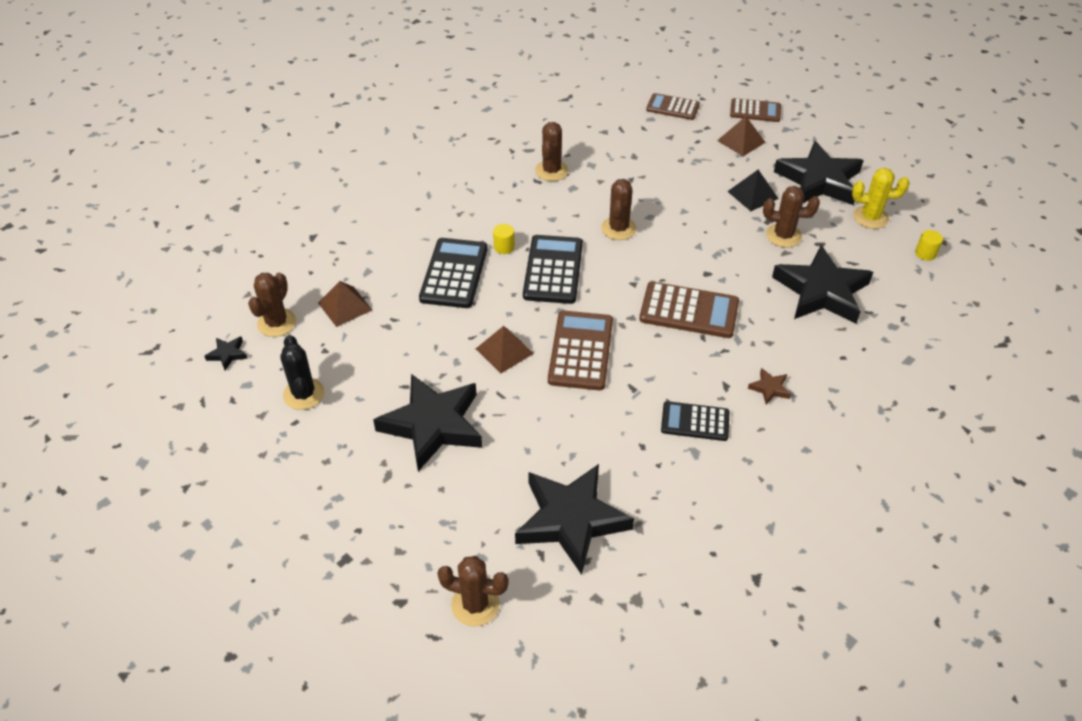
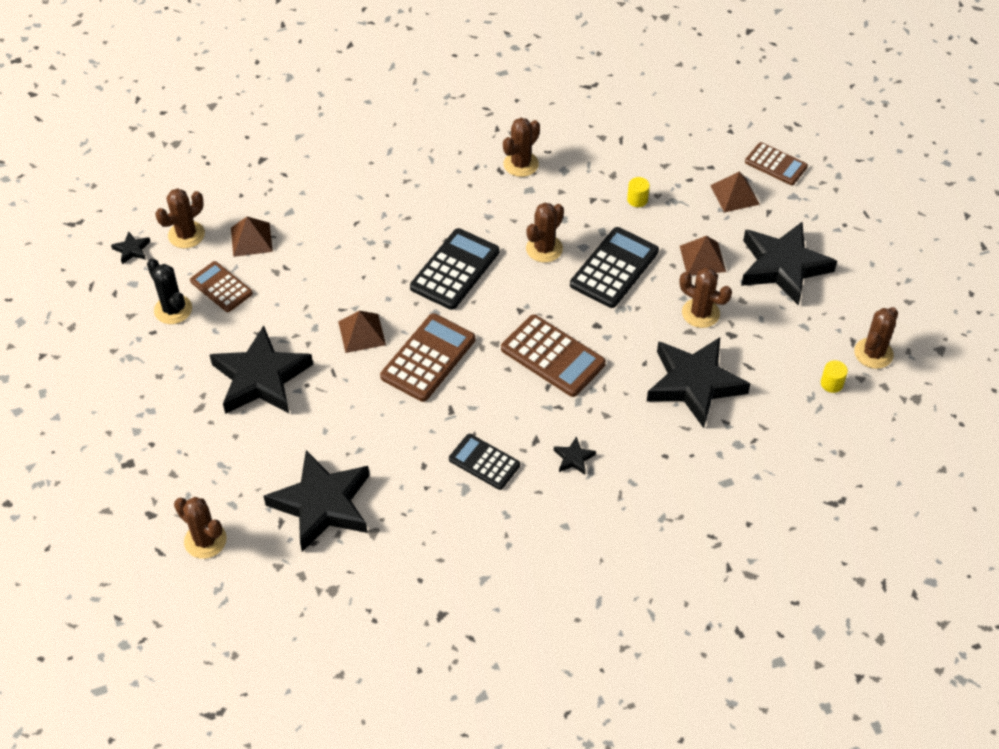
camera: 25 degrees right, 5 degrees up
(304, 394) = (173, 309): black cactus -> black cactus turned 45 degrees counterclockwise
(454, 273) = (363, 241): black calculator -> black calculator (614, 268)
(504, 247) = (425, 230): yellow cylinder -> yellow cylinder (637, 199)
(672, 107) = (691, 132): brown calculator -> brown calculator (221, 287)
(752, 195) = (702, 258): black pyramid -> brown pyramid
(769, 388) = (573, 458): brown star -> black star
(870, 217) = (805, 325): yellow cactus -> none
(937, 221) = (873, 353): none -> brown cactus

